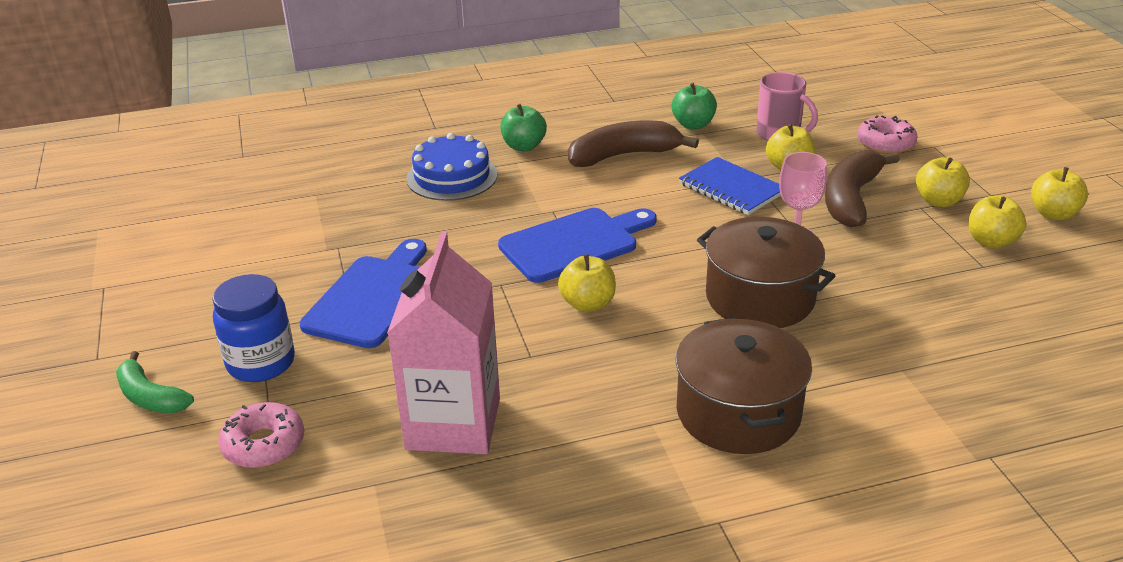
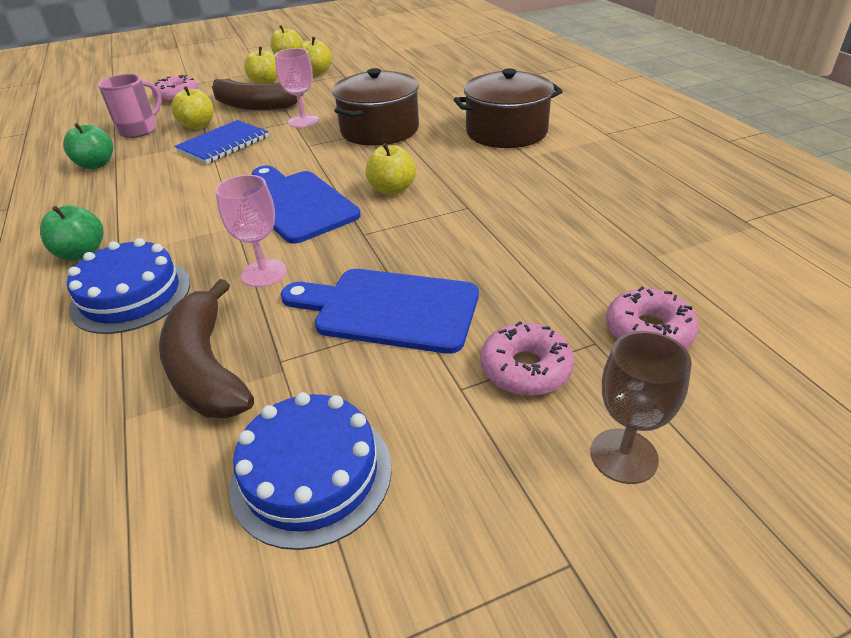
camera: 95 degrees left, 5 degrees up
(150, 397) = (623, 456): green banana -> brown goblet
(225, 264) = (311, 474): none -> blue cake
(261, 363) = (525, 369): blue jar -> pink donut
(453, 424) = (566, 230): pink carton -> none
(455, 233) = (264, 273): none -> pink goblet
(624, 155) = (139, 193): brown banana -> brown banana (207, 367)

